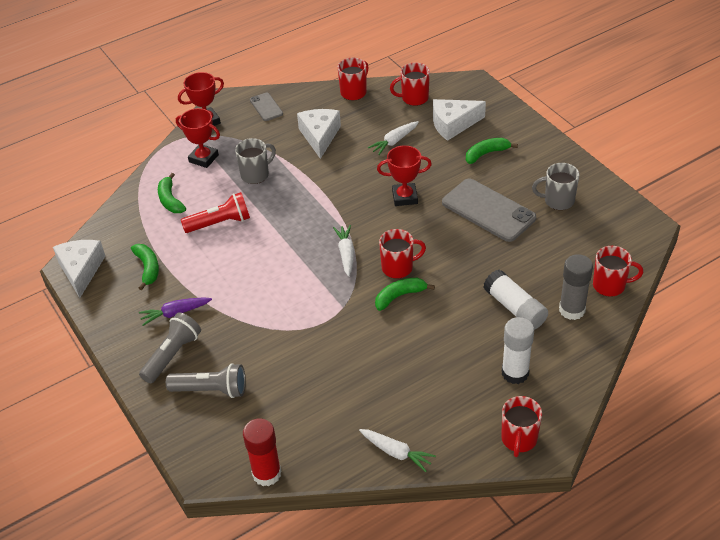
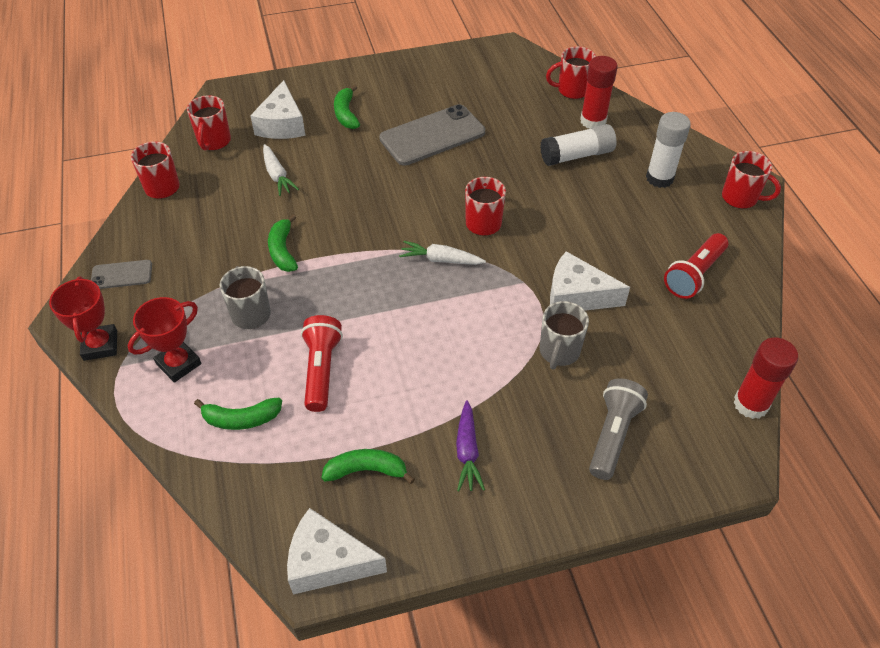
camera: 75 degrees left, 5 degrees up
(172, 355) = (541, 468): grey flashlight -> none
(319, 136) = (221, 236): white cheese -> white cheese (577, 296)
(396, 452) = (740, 287): white carrot -> none
(398, 416) = (694, 275): none -> red flashlight
(399, 296) = (526, 232): green banana -> green banana (283, 251)
(405, 197) = (376, 190): red trophy -> none
(558, 201) = (445, 88): grey mug -> grey mug (559, 352)
(572, 310) = (593, 121): grey glue stick -> red glue stick
(610, 285) = (572, 90): red mug -> red mug turned 120 degrees counterclockwise

